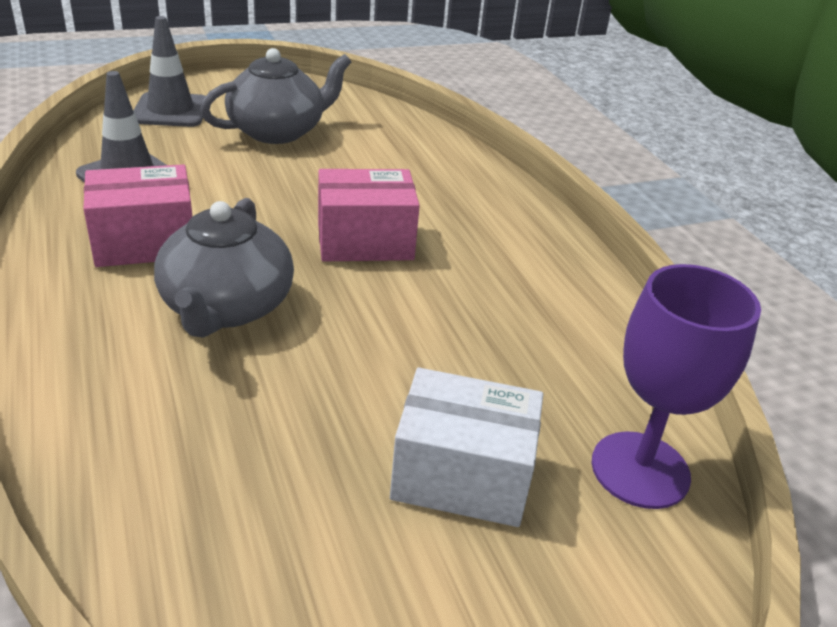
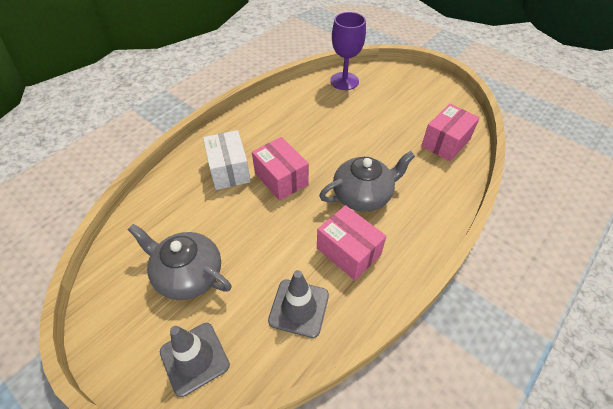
camera: 115 degrees left, 15 degrees up
(216, 535) = (445, 143): none -> pink box
(461, 475) = (379, 109): white box -> white box (229, 170)

